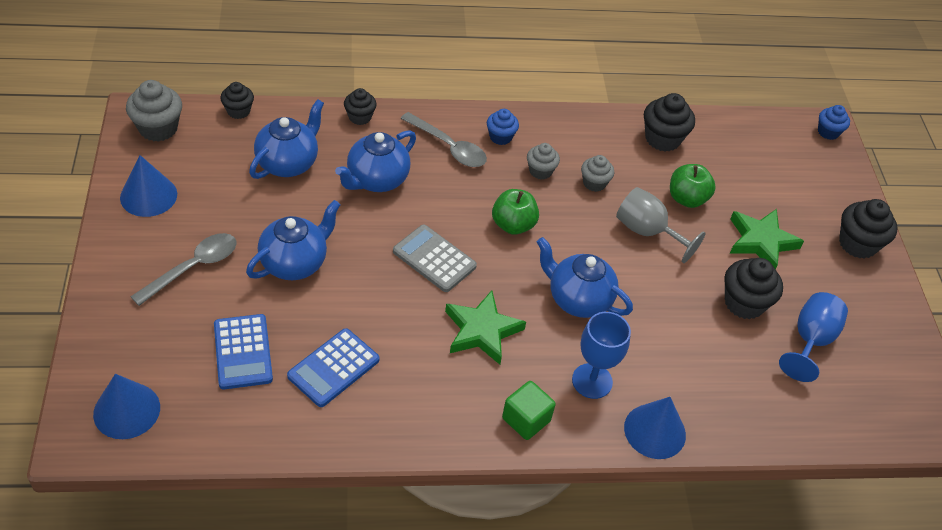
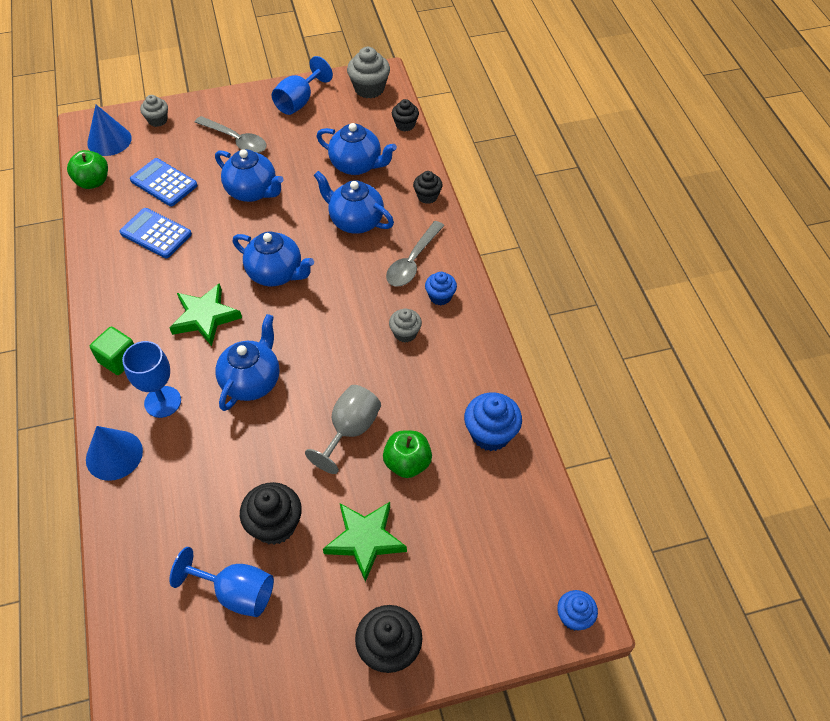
camera: 85 degrees right, 5 degrees up
(148, 195) = (299, 101): blue cone -> blue goblet
(243, 352) = (164, 183): blue calculator -> blue calculator turned 60 degrees clockwise
(434, 259) = (276, 273): grey calculator -> blue teapot
(513, 225) = (330, 322): green apple -> green apple (93, 182)
(594, 183) = (403, 378): grey cupcake -> grey cupcake (157, 120)
(662, 139) = (490, 434): black cupcake -> blue cupcake

